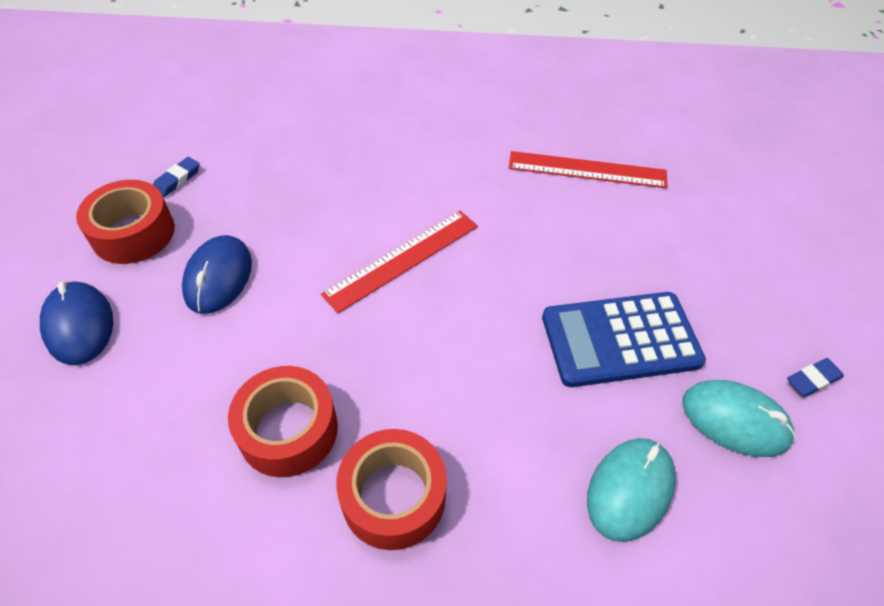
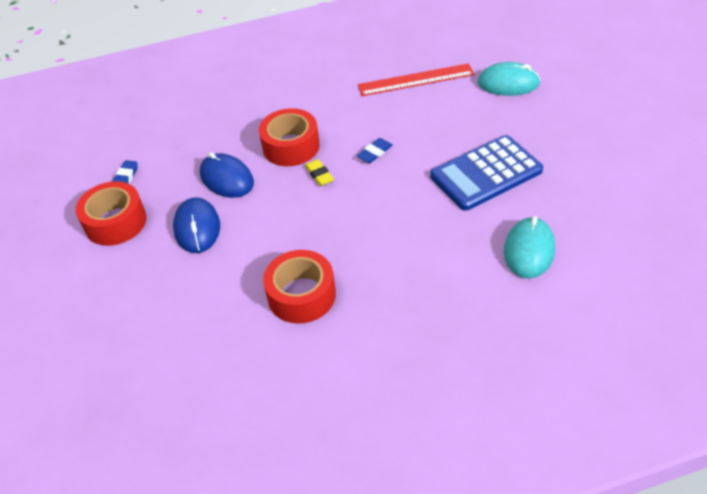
camera: 15 degrees left, 5 degrees down
(79, 325) = (116, 289): blue mouse -> blue mouse (227, 179)
(393, 496) = (389, 305): red tape -> red tape (291, 146)
(402, 259) = (319, 175): red ruler -> yellow eraser
(735, 420) = (574, 193): turquoise mouse -> turquoise mouse (508, 83)
(812, 379) = (610, 156): blue eraser -> blue eraser (375, 153)

